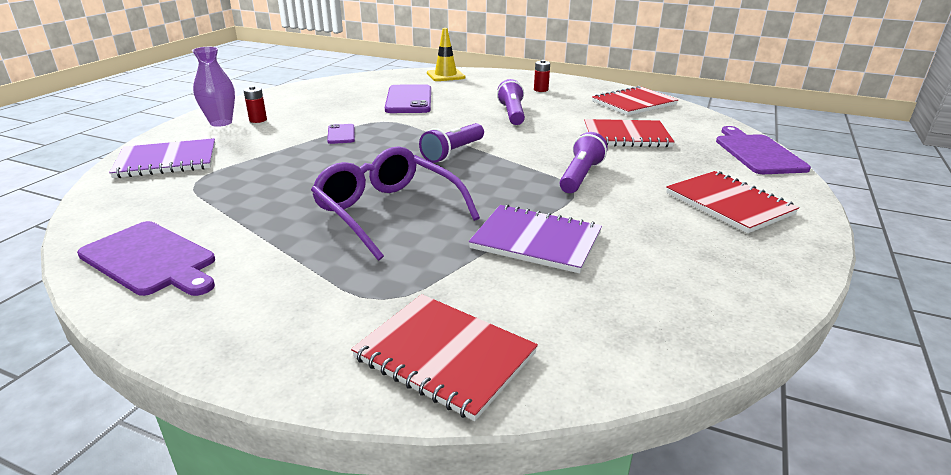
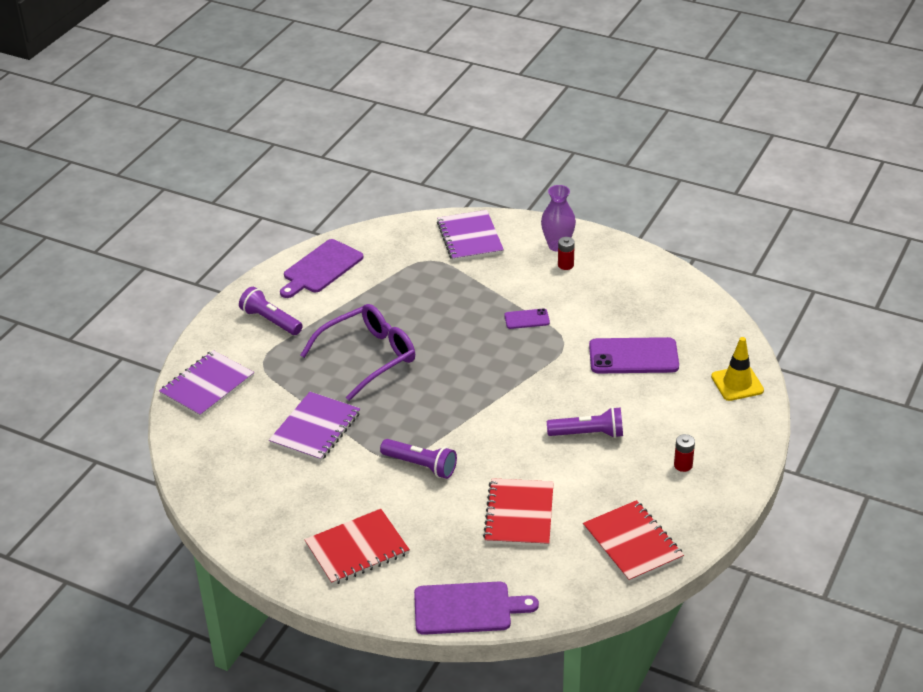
camera: 95 degrees right, 10 degrees up
(445, 356) = (207, 386): red notebook -> purple notebook
(453, 152) = (479, 389): purple flashlight -> purple flashlight (271, 321)

